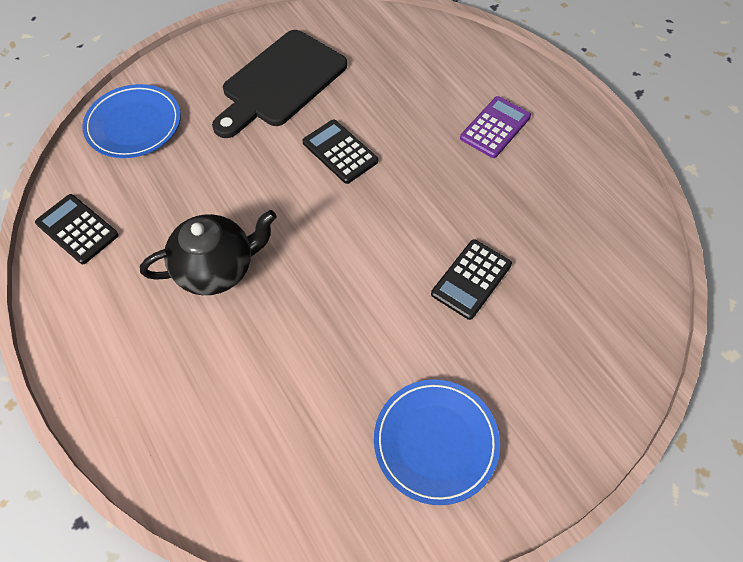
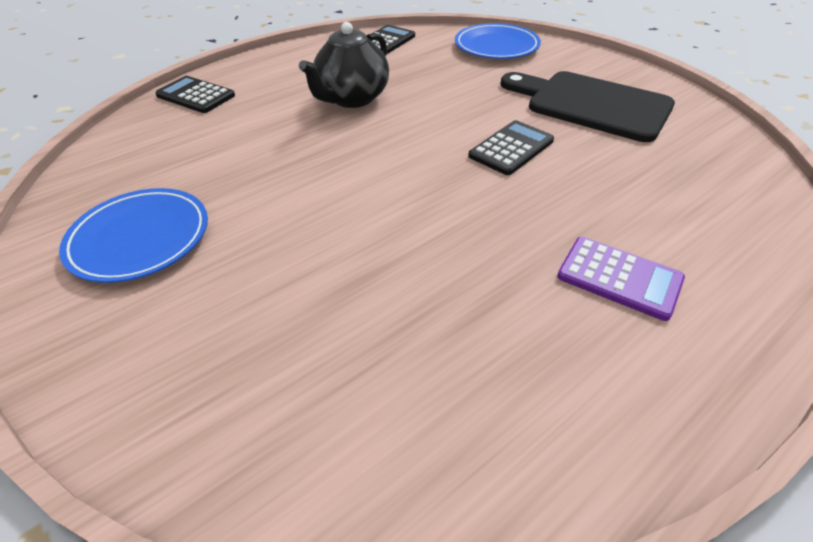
camera: 85 degrees right, 15 degrees down
(217, 269) = (352, 98): black teapot -> black teapot turned 60 degrees clockwise
(471, 279) = (345, 260): black calculator -> black calculator (195, 95)

